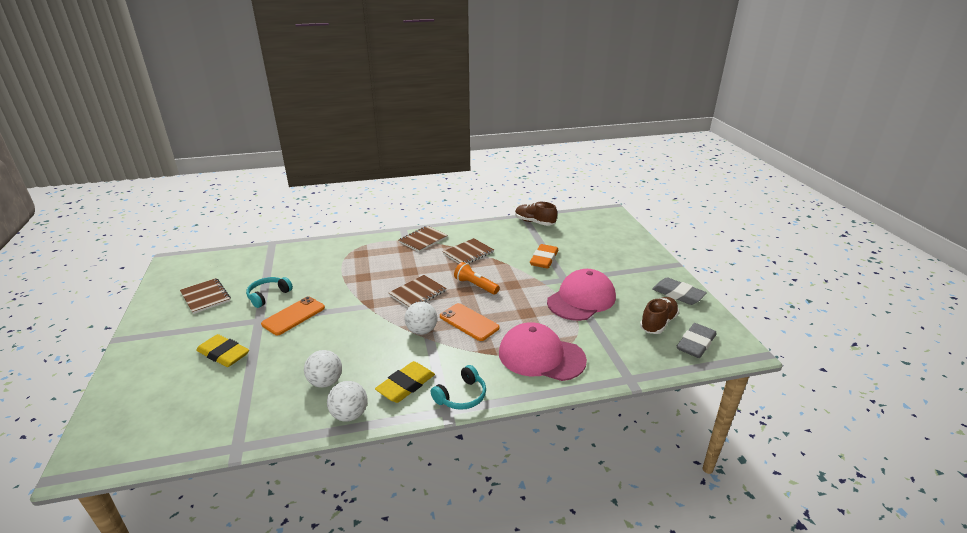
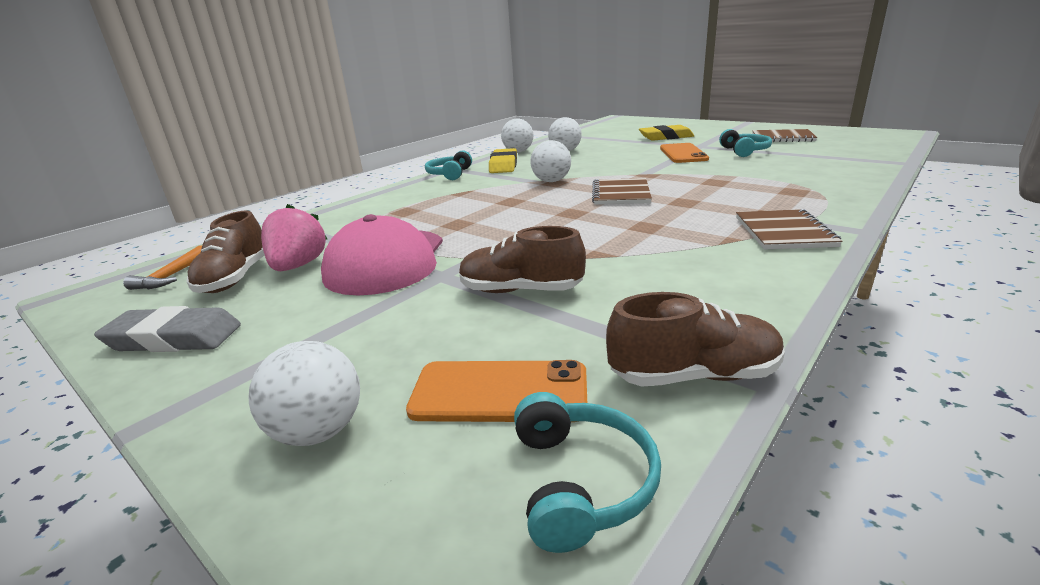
camera: 145 degrees right, 5 degrees down
(468, 253) = (668, 245): brown notebook -> none
(469, 322) = (515, 198): orange phone -> orange phone (499, 392)
(475, 285) = (569, 220): orange flashlight -> none
(541, 356) = (399, 206): pink cap -> none
(544, 259) = (520, 291): orange eraser -> brown shoe
(579, 219) = (581, 481): none -> turquoise headphones
(625, 317) = (298, 266): none -> pink strawberry
(628, 245) = (319, 431): none -> white ball
(696, 344) = (171, 276): grey eraser -> orange hammer

